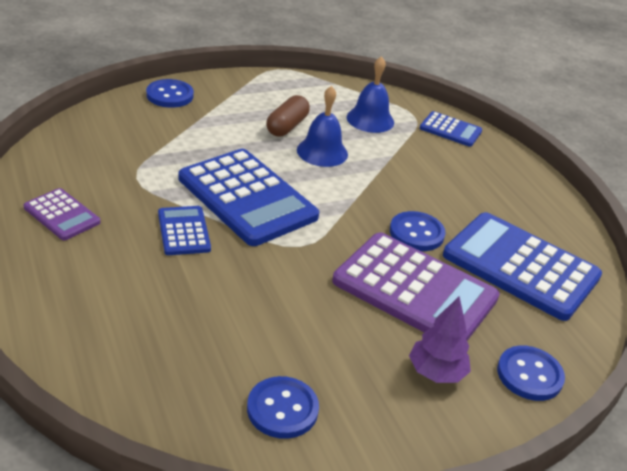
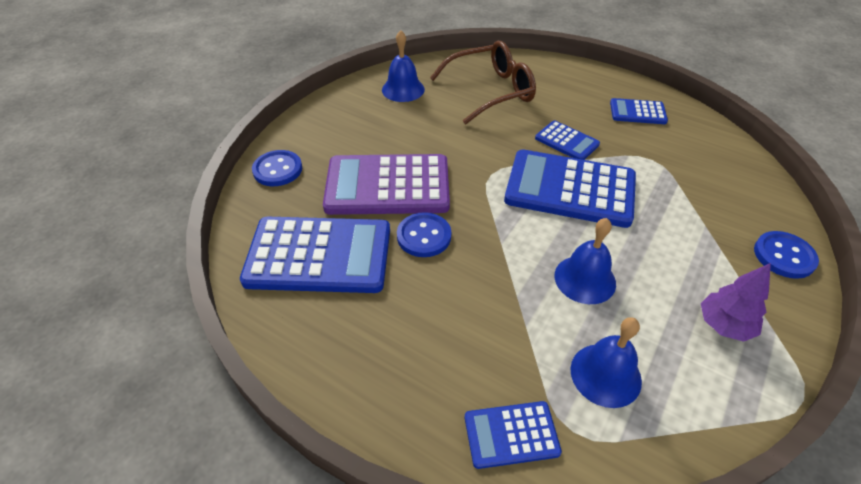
camera: 150 degrees right, 10 degrees up
(62, 215) = (637, 112): purple calculator -> blue calculator
(171, 334) = (491, 91): none -> brown glasses
(282, 409) = (403, 89): blue button -> blue bell
(287, 126) = (652, 292): brown capsule -> none
(436, 373) = (337, 142): purple tree -> purple tree (724, 325)

